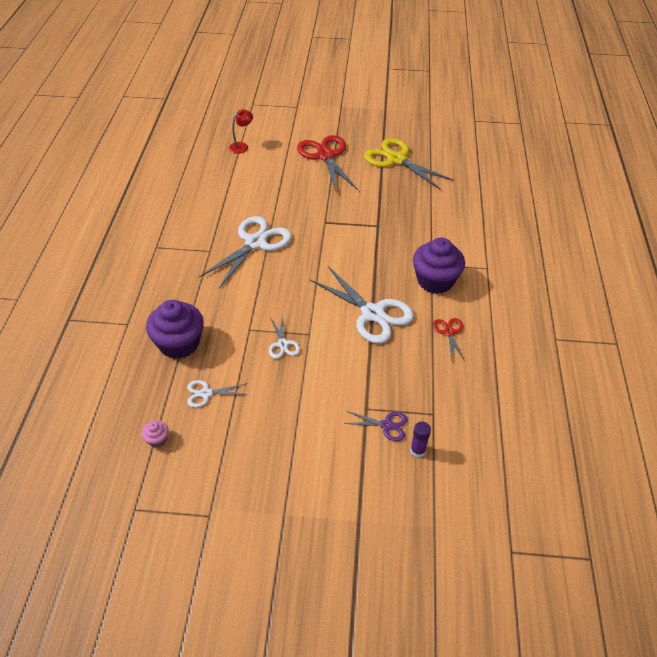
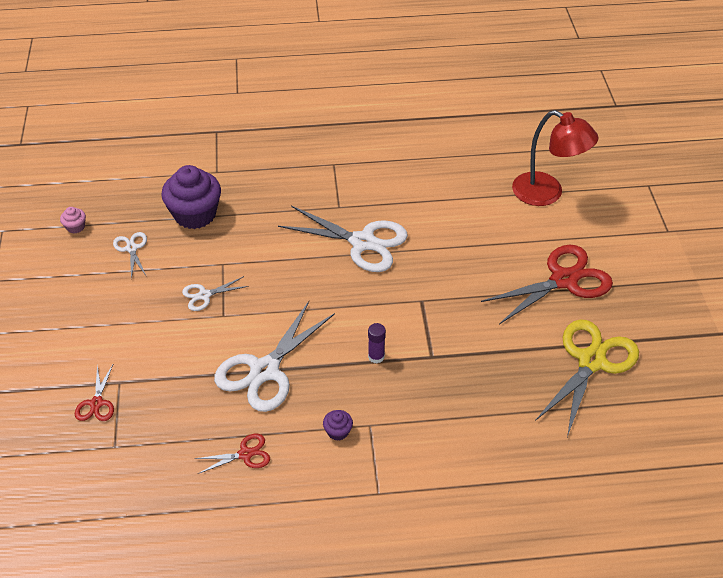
camera: 80 degrees right, 0 degrees up
(242, 146) = (547, 194): red lamp -> red lamp, size x1.91
(386, 425) = (96, 403): purple scissors -> red scissors
(418, 450) = (63, 436): purple glue stick -> purple glue stick (376, 356)
(435, 280) = (338, 431): purple cupcake -> purple cupcake, size x0.43

